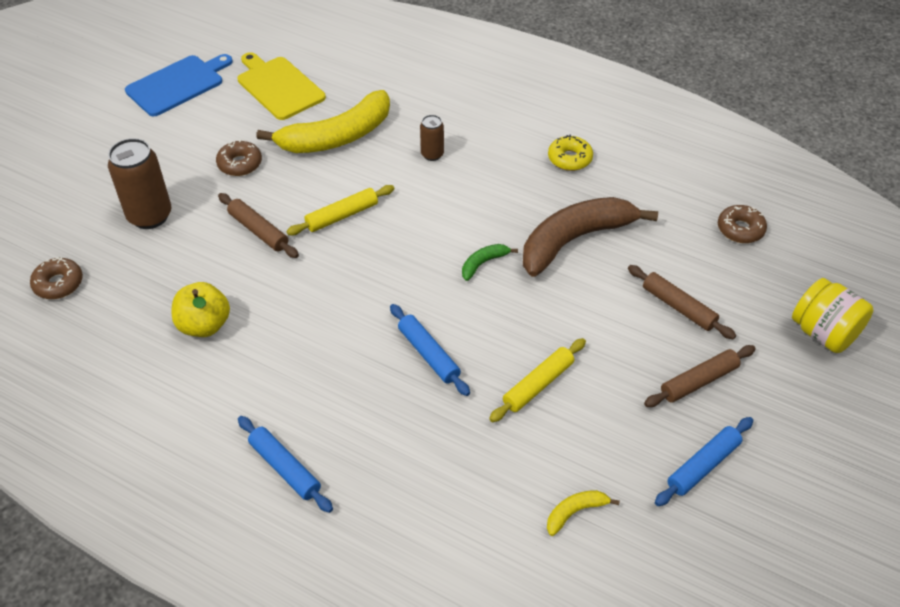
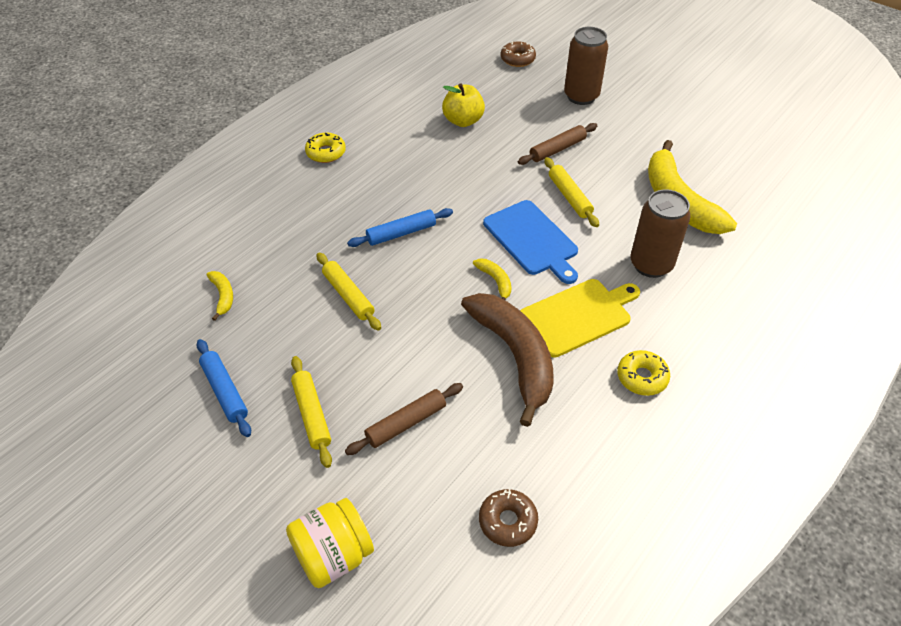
camera: 100 degrees right, 0 degrees up
(177, 84) = (749, 109): blue cutting board -> blue cutting board (532, 240)
(240, 164) = (641, 142): brown donut -> none
(279, 87) = (752, 168): yellow cutting board -> yellow cutting board (578, 316)
(284, 468) = (326, 153): blue rolling pin -> yellow donut
(432, 154) = (651, 264): brown can -> brown can, size x1.87
(483, 263) = (495, 281): green banana -> yellow banana
(698, 381) = (312, 414): brown rolling pin -> yellow rolling pin

